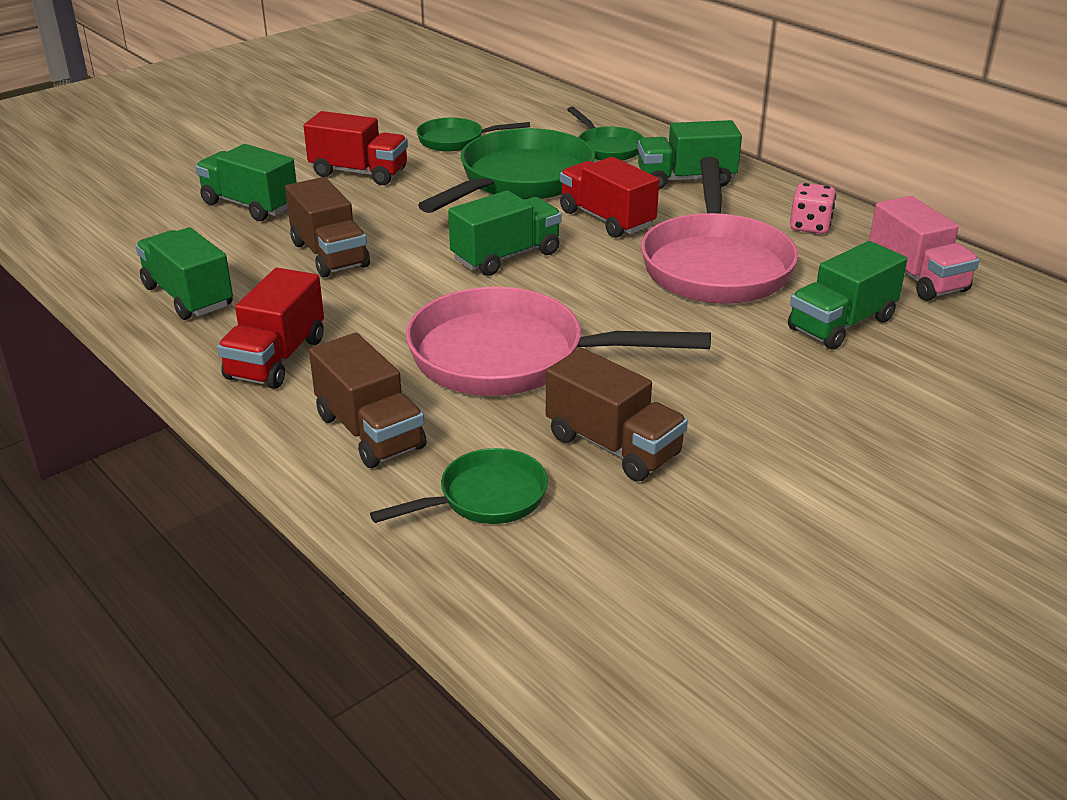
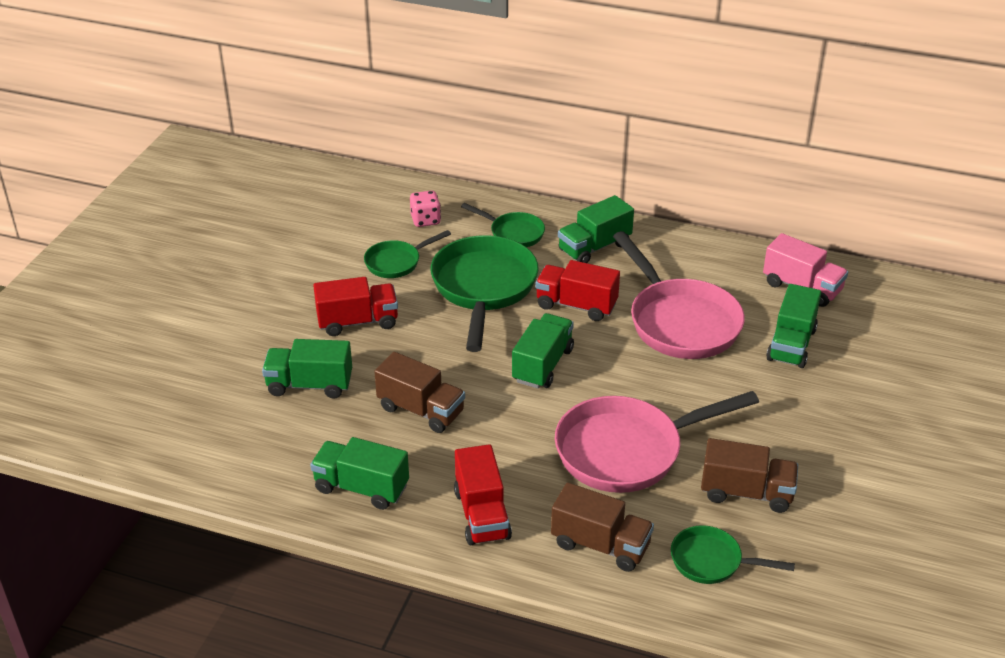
camera: 30 degrees left, 5 degrees up
(485, 498) = (712, 561): green pan -> green pan turned 105 degrees counterclockwise
(810, 226) = (708, 265): pink dice -> pink dice (425, 220)

